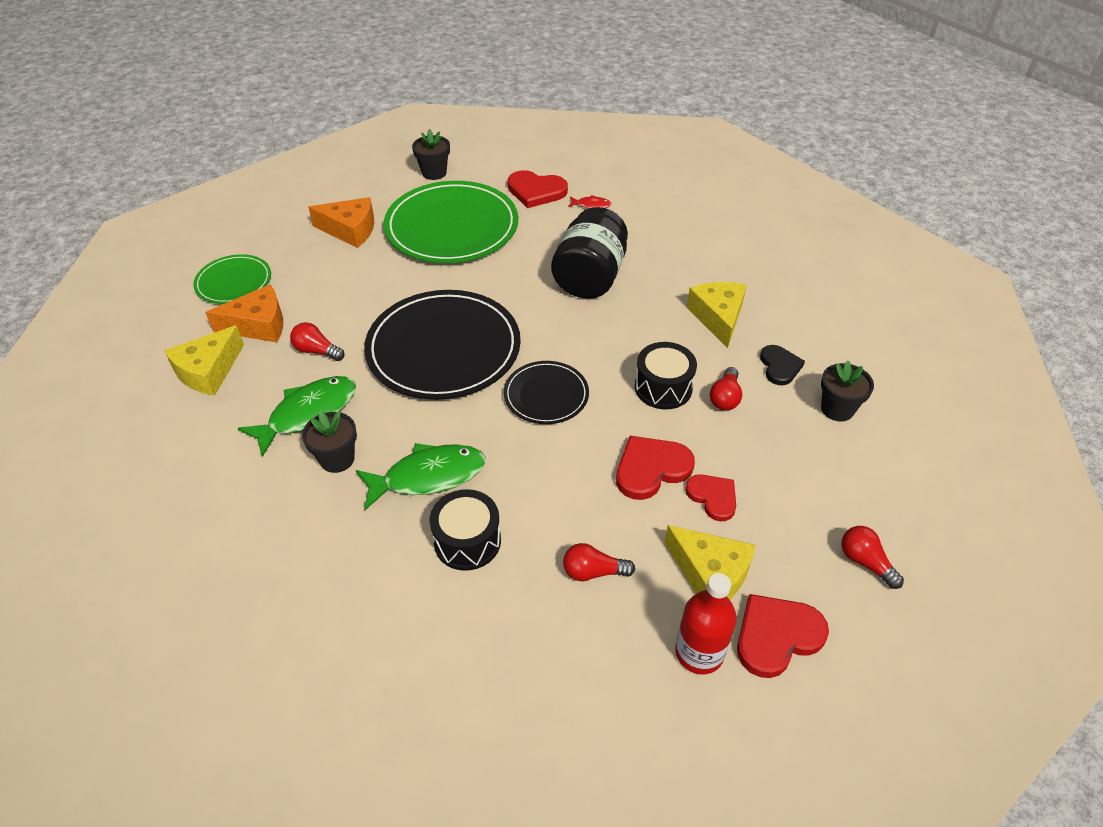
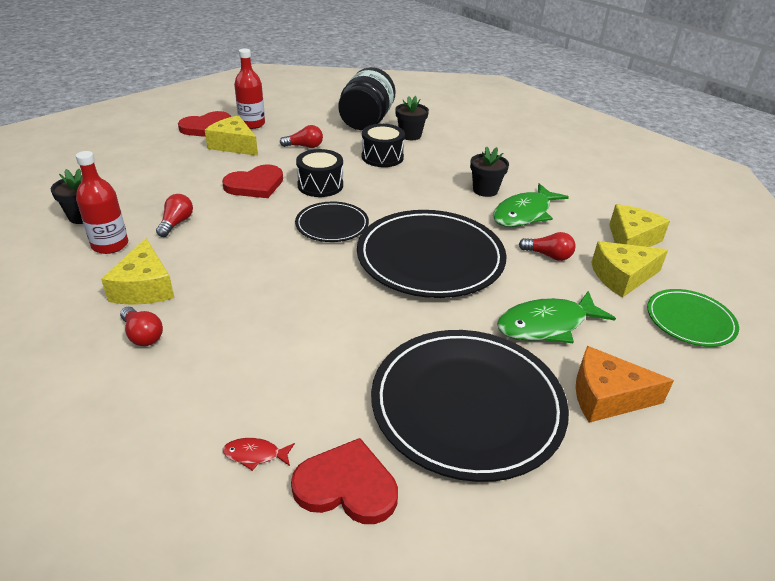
camera: 175 degrees right, 10 degrees down
(258, 325) = (622, 276): orange cheese -> yellow cheese
(428, 476) = (416, 182): green fish -> green fish (546, 325)
(434, 173) = (539, 532): black flower pot -> black flower pot (410, 135)
(452, 227) = (467, 405): green plate -> black plate
(589, 277) = (277, 331): black jar -> black jar (366, 121)
(663, 387) = (228, 230): black drum -> black drum (320, 185)
(713, 497) = (216, 172): red heart -> none
(779, 366) = (110, 245): black heart -> red bottle
(865, 562) = (134, 148): red light bulb -> red light bulb (142, 335)

